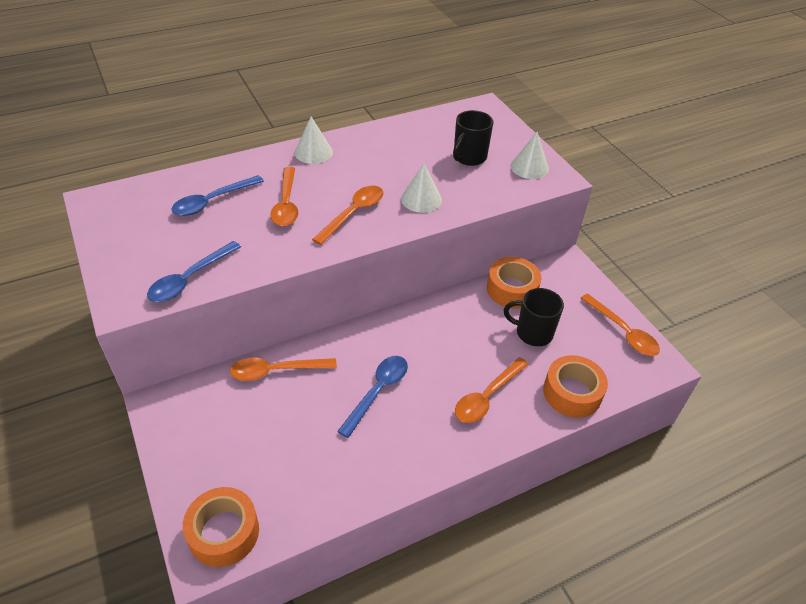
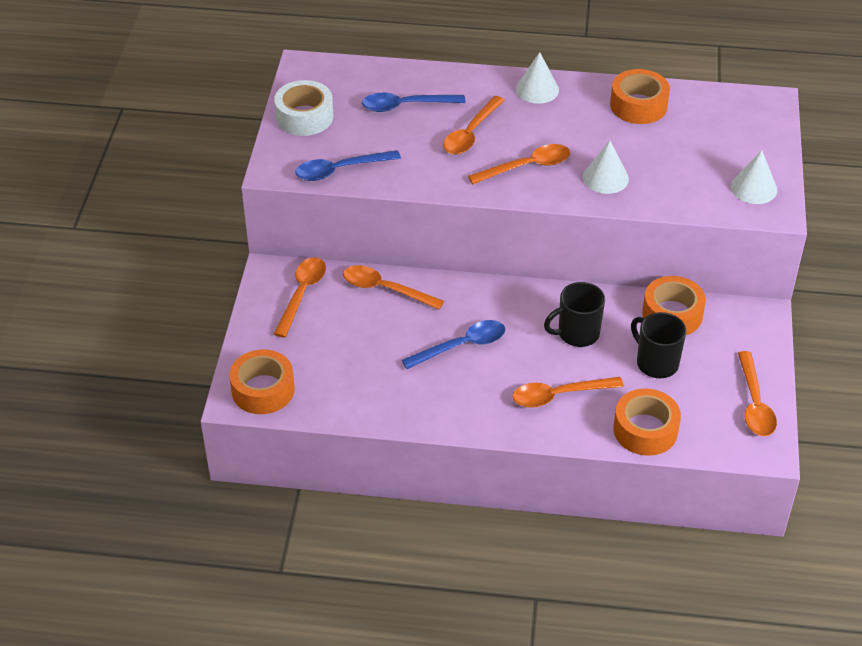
camera: 35 degrees right, 0 degrees up
(122, 244) = (304, 117): none -> white tape
(201, 411) = (302, 294): none -> orange spoon
(399, 138) = (638, 105): none -> orange tape
(469, 157) = (696, 153): black mug -> black mug (577, 333)

